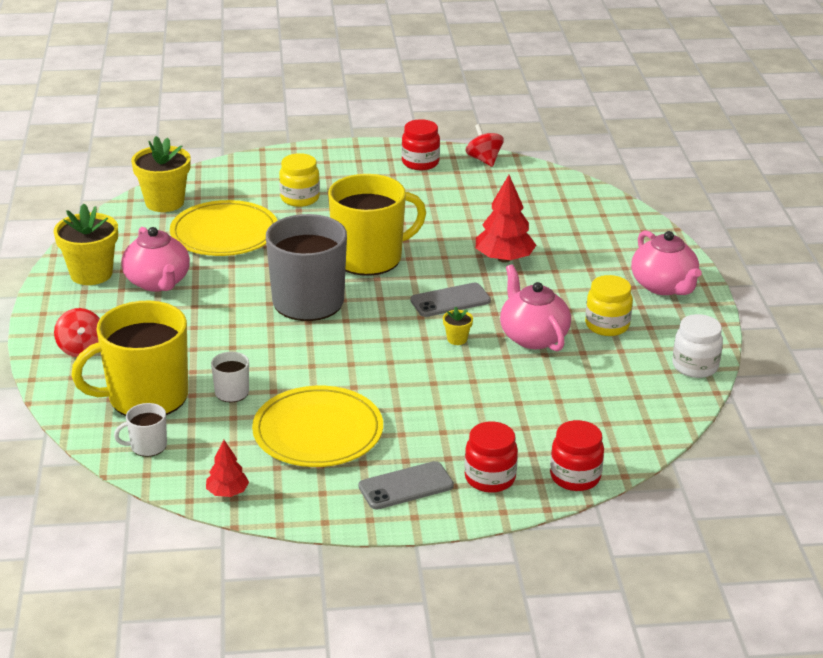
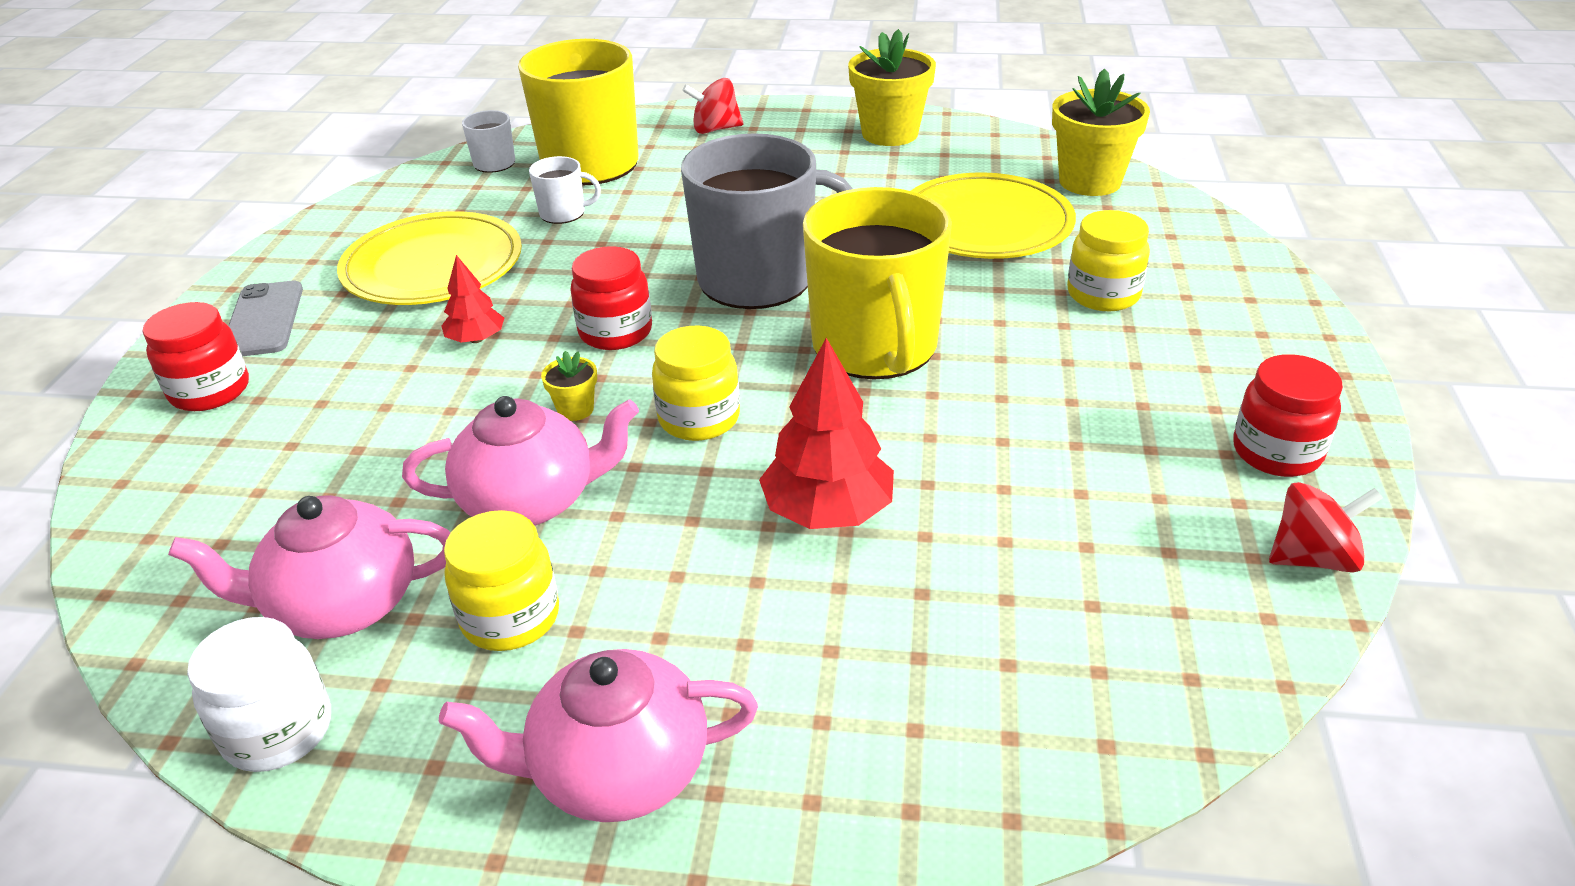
camera: 105 degrees right, 5 degrees up
(158, 282) = (853, 173): pink teapot -> pink teapot (341, 605)
(227, 492) = (370, 203): red tree -> red tree (476, 339)
(450, 301) = (699, 419): grey phone -> yellow jar
(575, 477) = (130, 475): red jar -> red jar (615, 332)

